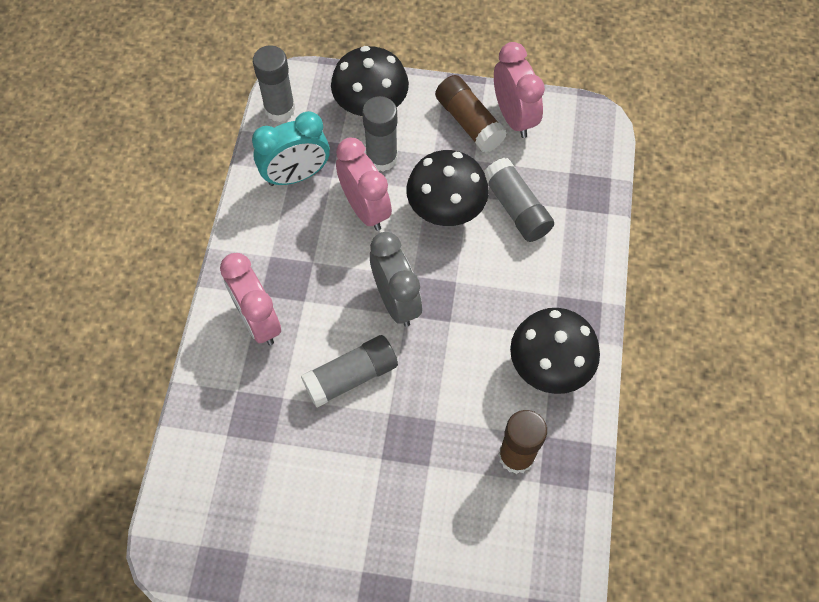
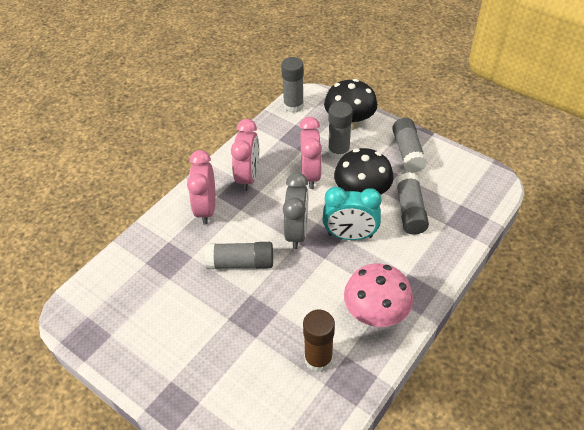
camera: 30 degrees right, 15 degrees down
(296, 176) = (280, 142): turquoise clock -> turquoise clock (350, 235)
(469, 122) = (407, 152): brown glue stick -> grey glue stick
(514, 117) = (440, 160): pink clock -> pink clock (248, 177)
(549, 366) = (375, 313): black mushroom -> pink mushroom

